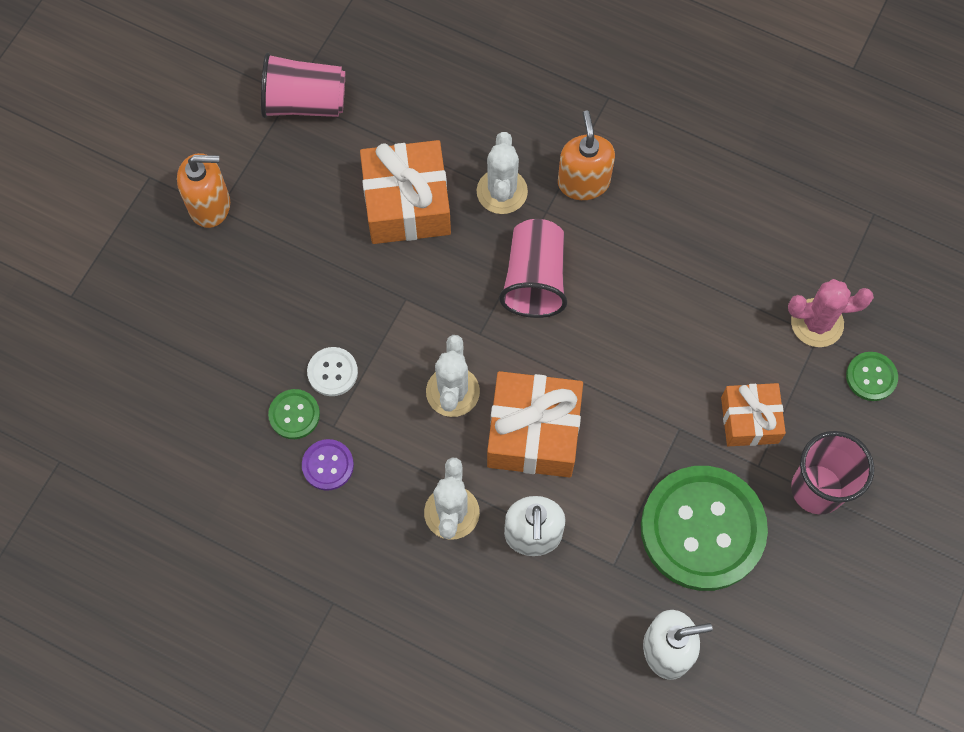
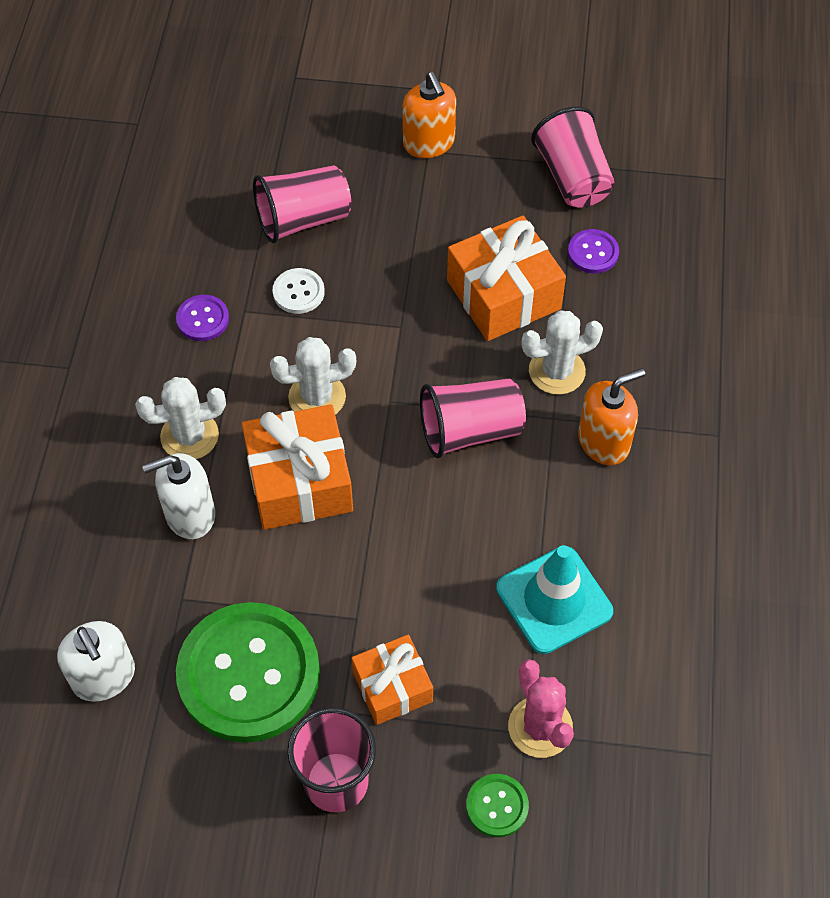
camera: 70 degrees right, 10 degrees down
(250, 342) = (303, 219): none -> pink cup
(294, 415) = (244, 276): green button -> none
(392, 118) = (593, 252): none -> purple button
(713, 273) = (554, 600): none -> turquoise traffic cone

